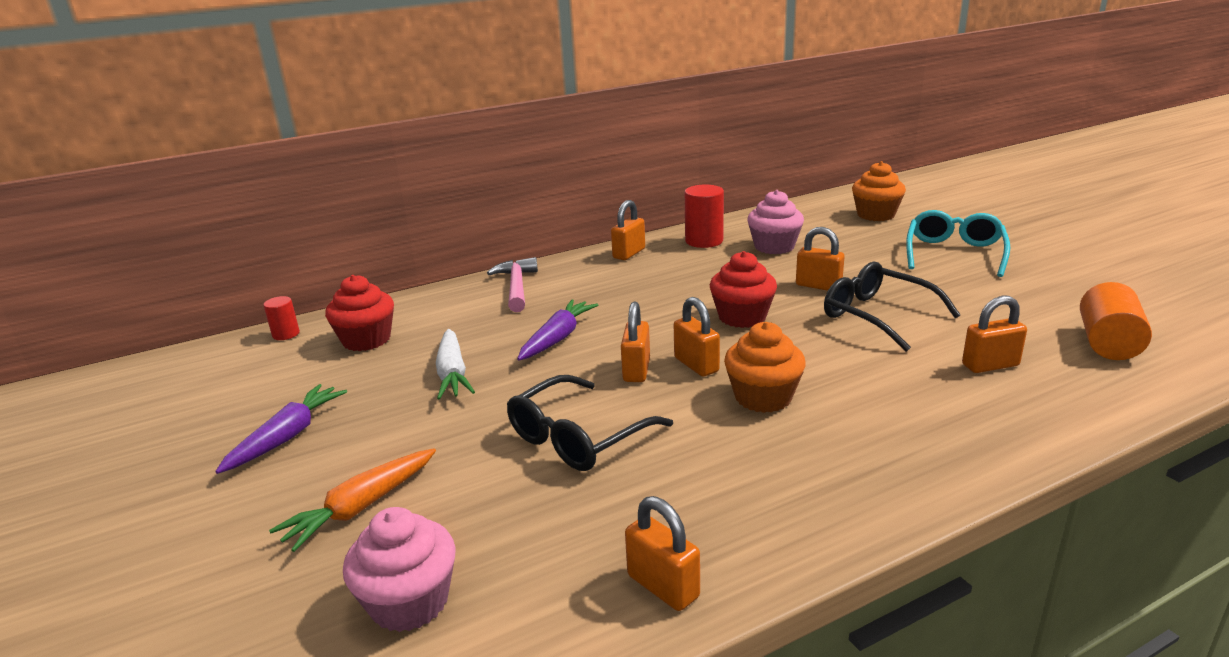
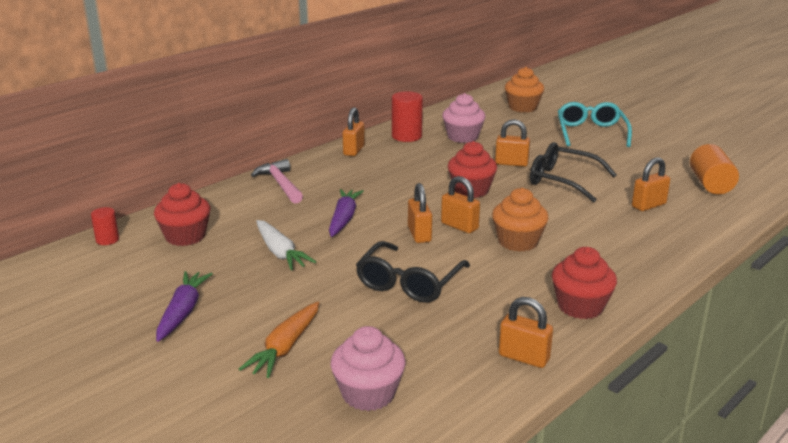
camera: 20 degrees left, 0 degrees up
(798, 514) = (580, 306): none -> red cupcake

